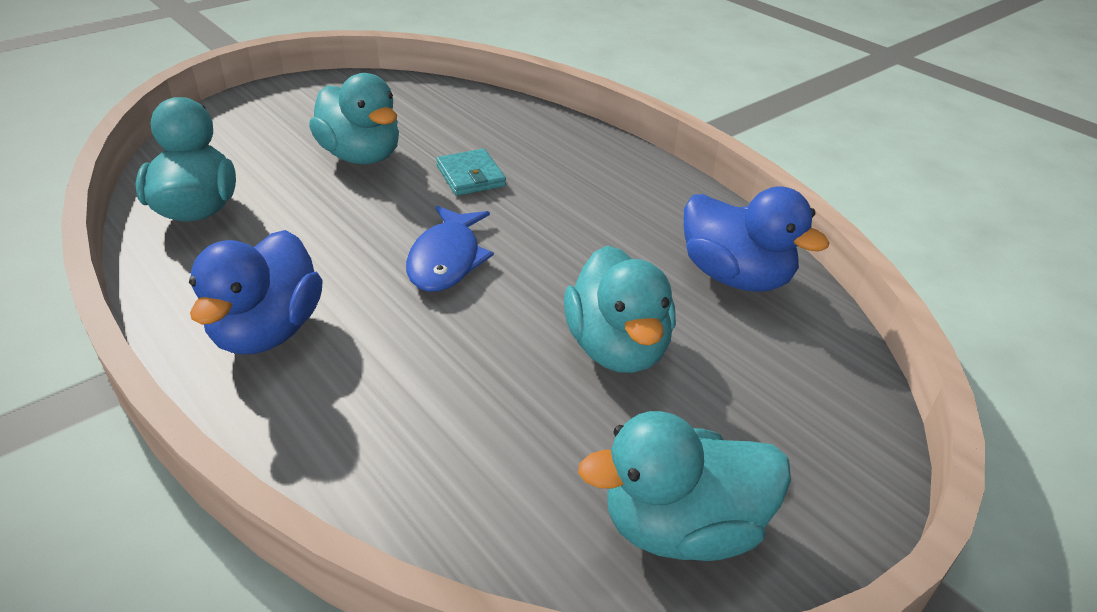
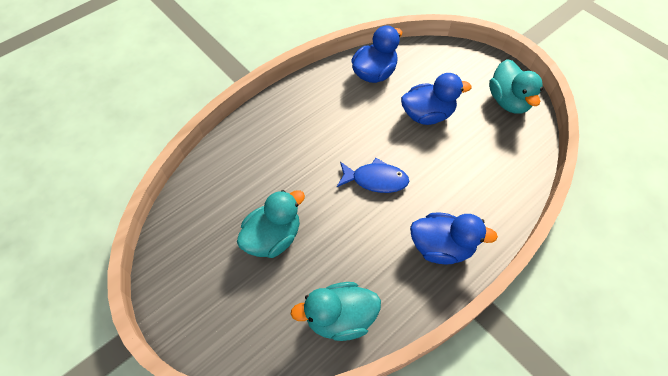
camera: 90 degrees left, 20 degrees up
(470, 176) = (295, 176): turquoise wallet -> none
(617, 348) = (427, 115): turquoise duck -> blue duck

